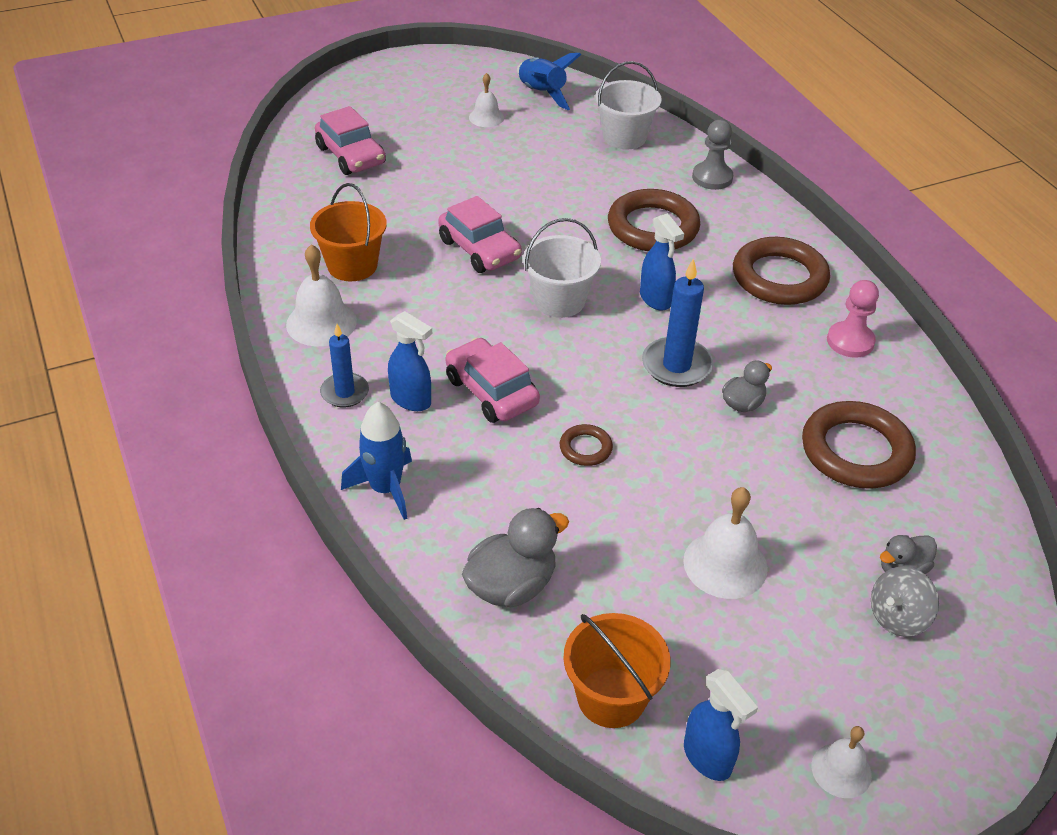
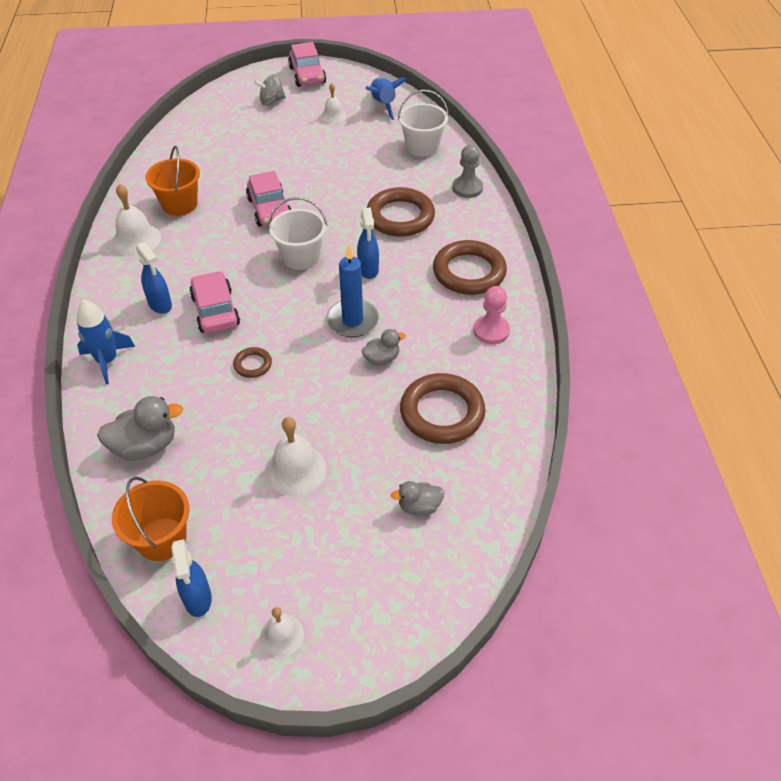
camera: 20 degrees right, 5 degrees up
(345, 392) = (122, 290): blue candle -> none
(351, 155) = (226, 128): pink car -> pink car (307, 75)
(898, 617) = (393, 540): grey spinning top -> grey spinning top (271, 101)

